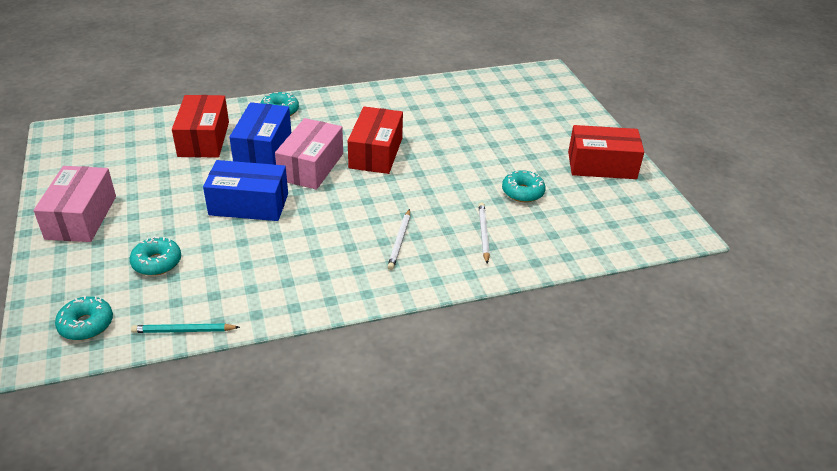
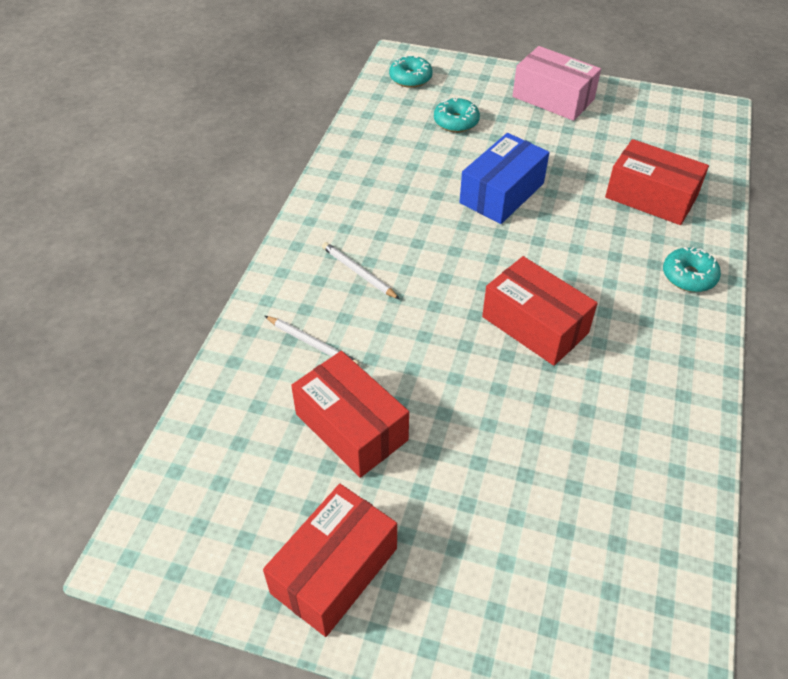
camera: 125 degrees right, 10 degrees up
(184, 330) = (362, 116): turquoise pencil -> none
(263, 148) = (604, 234): blue box -> none
(311, 166) = (541, 258): pink box -> none
(522, 192) = (351, 427): turquoise donut -> red box

